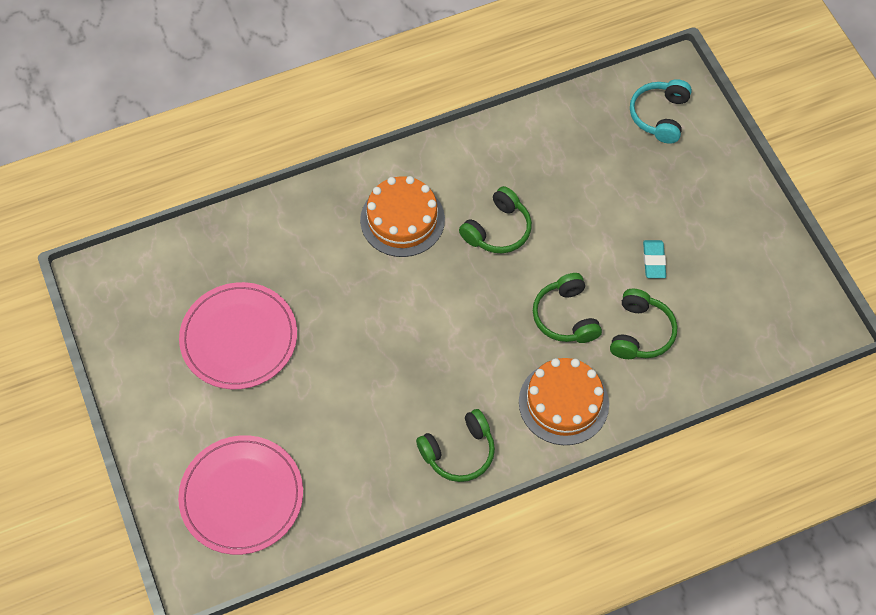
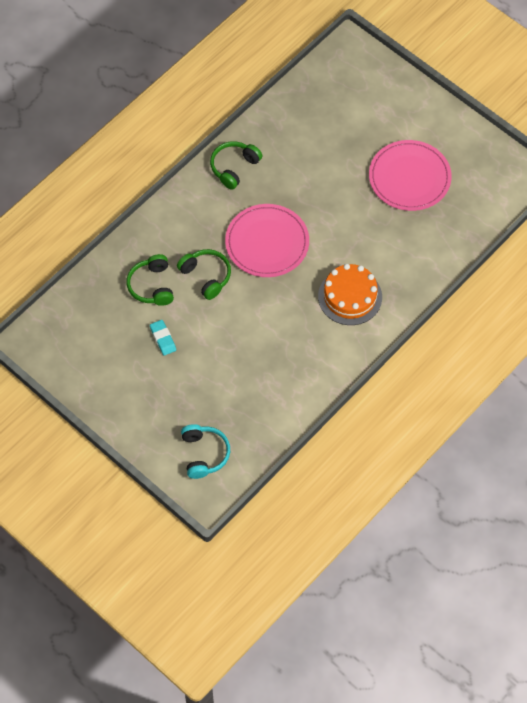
camera: 155 degrees right, 0 degrees up
(241, 496) = (350, 93): pink plate -> pink plate (267, 242)
(498, 230) = (280, 316): green headphones -> none
(563, 403) = (183, 221): orange cake -> none

